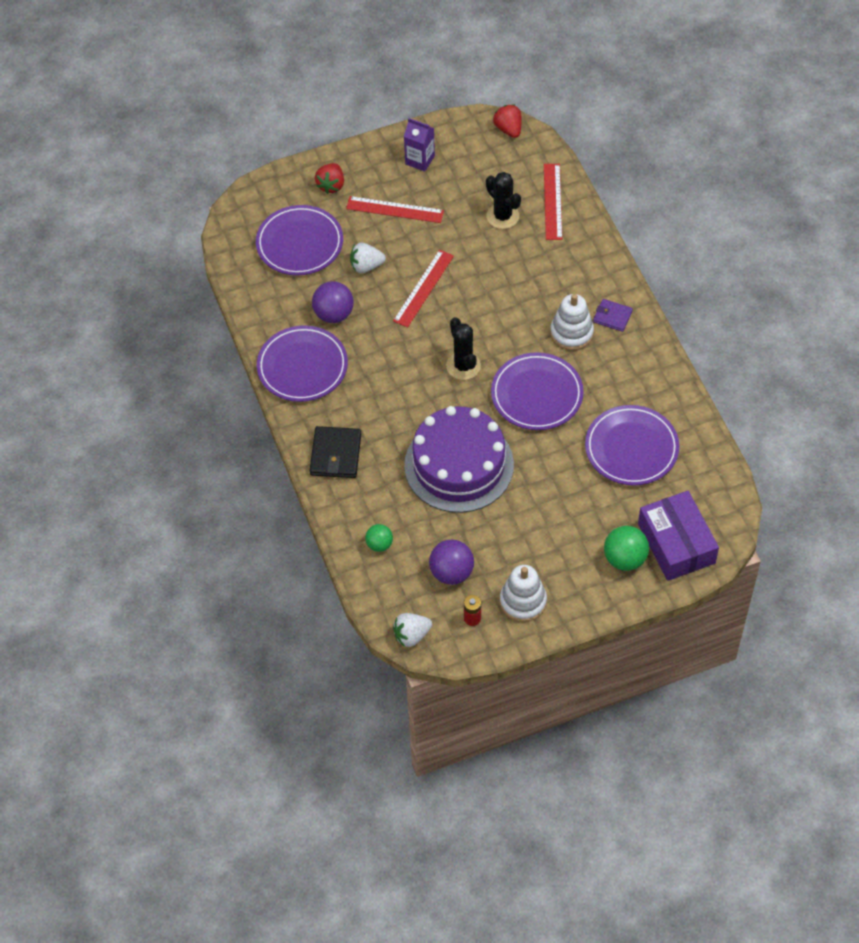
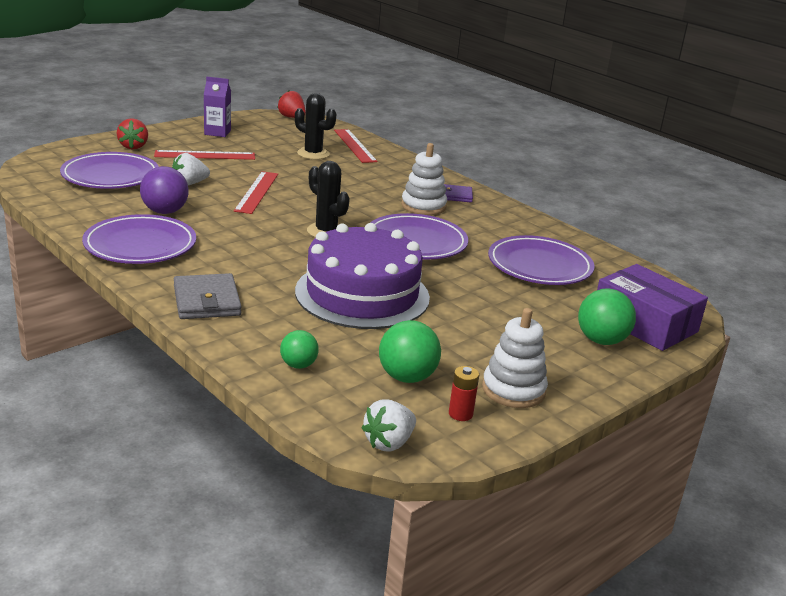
camera: 25 degrees left, 30 degrees down
(335, 454) = (207, 301): black wallet -> grey wallet
(451, 572) = (407, 377): purple ball -> green ball

